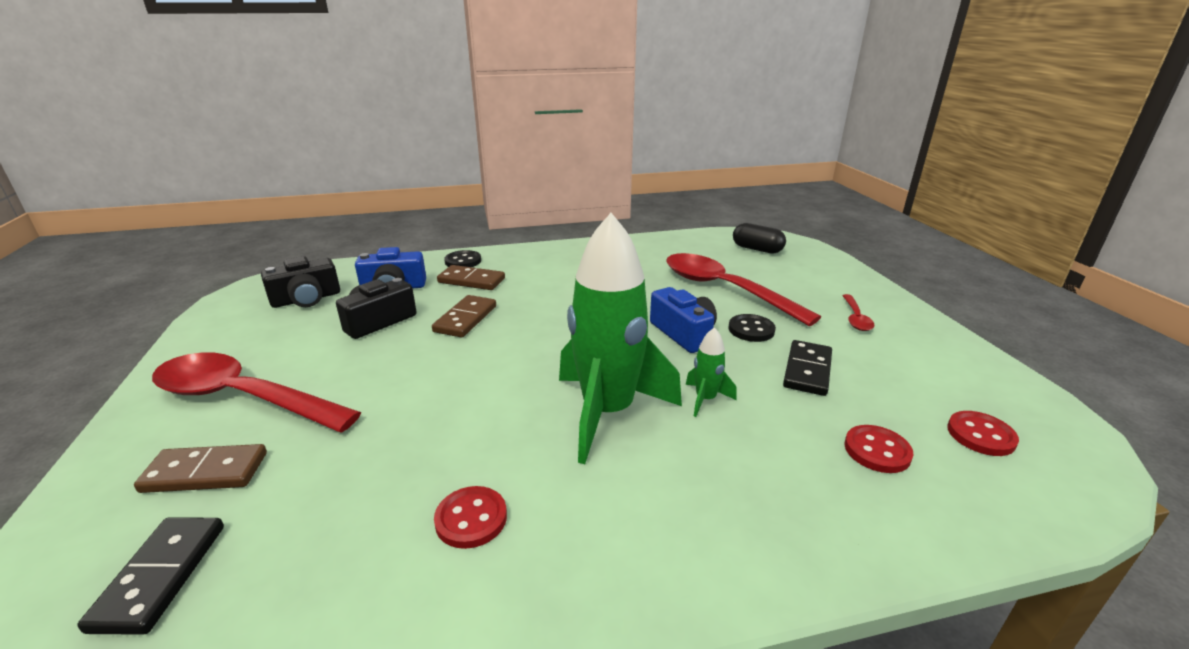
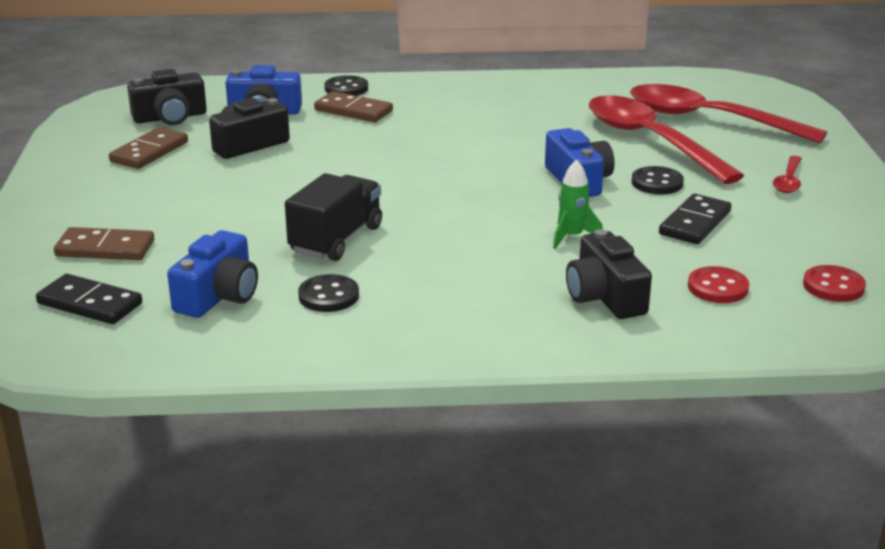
camera: 10 degrees right, 0 degrees up
(160, 576) = (89, 304): black domino -> black domino turned 75 degrees counterclockwise
(244, 398) = (124, 199): red spoon -> red spoon (710, 120)
(336, 537) = (218, 296): none -> blue camera
(465, 319) = (342, 149): brown domino -> brown domino (149, 152)
(471, 429) = (336, 239): none -> black truck
(471, 519) = (328, 296): red button -> black button
(608, 412) = (469, 239): green rocket -> none
(757, 249) = (721, 98): black capsule -> none
(774, 479) = (605, 297): none -> black camera

